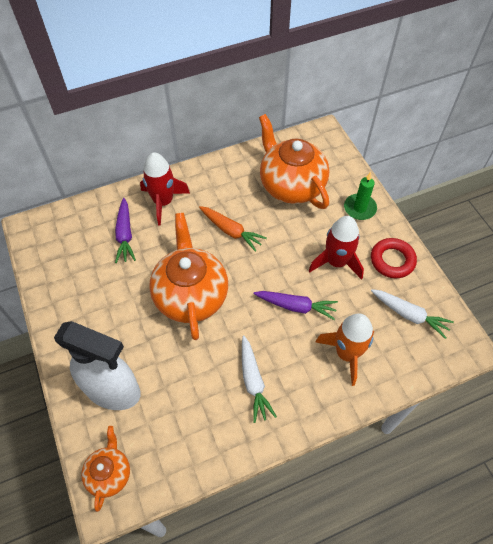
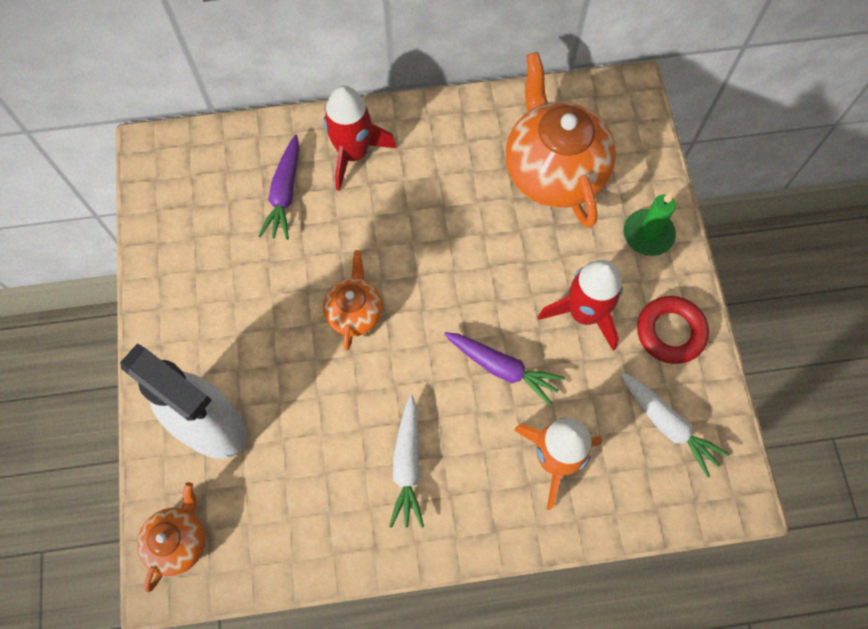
camera: 15 degrees right, 10 degrees up
(191, 295) = (355, 312): orange teapot -> orange teapot, size x0.52
(231, 231) = (441, 225): orange carrot -> none

